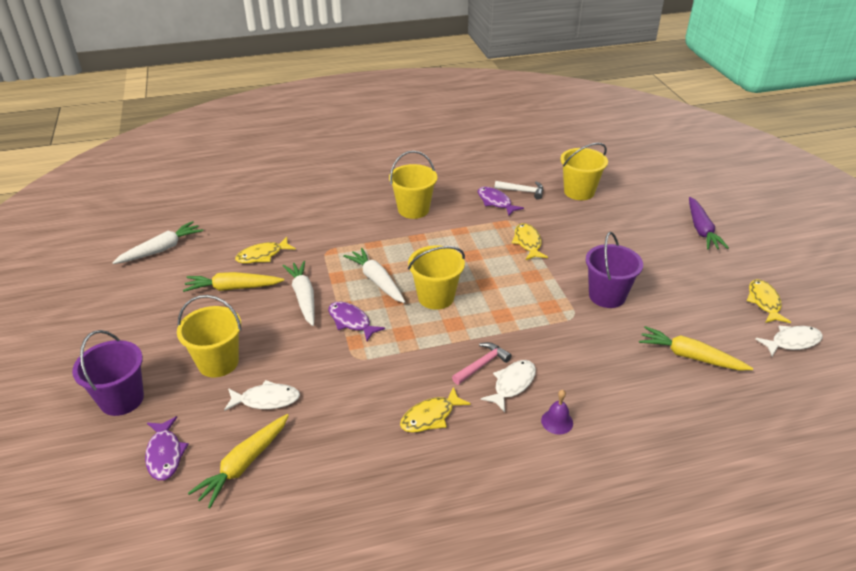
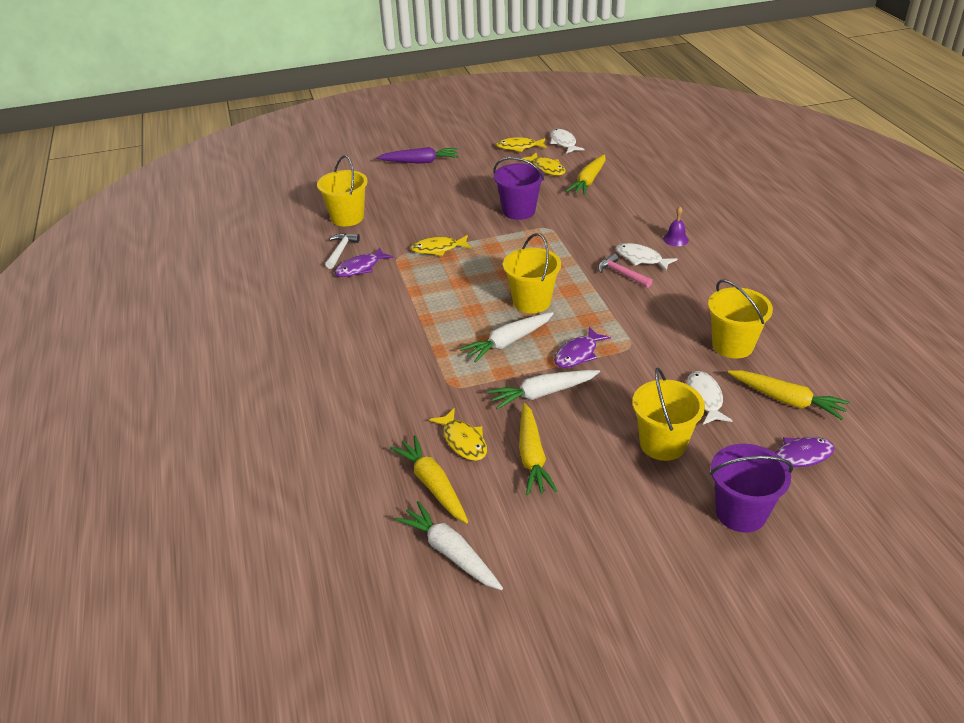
camera: 90 degrees left, 0 degrees up
(224, 242) = (432, 485): none -> yellow carrot
(413, 209) = (369, 324): yellow bucket -> yellow bucket (732, 345)
(430, 417) = (691, 298): yellow fish -> yellow fish (547, 168)

